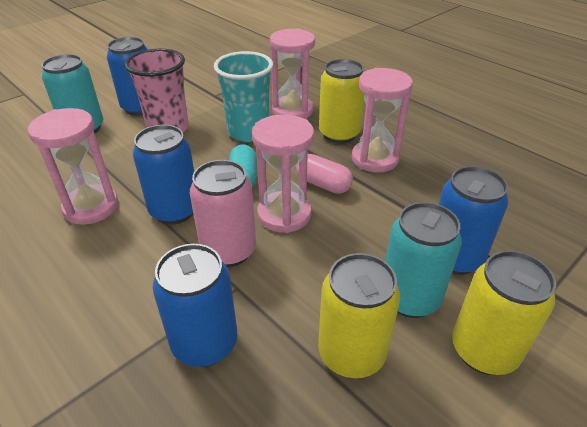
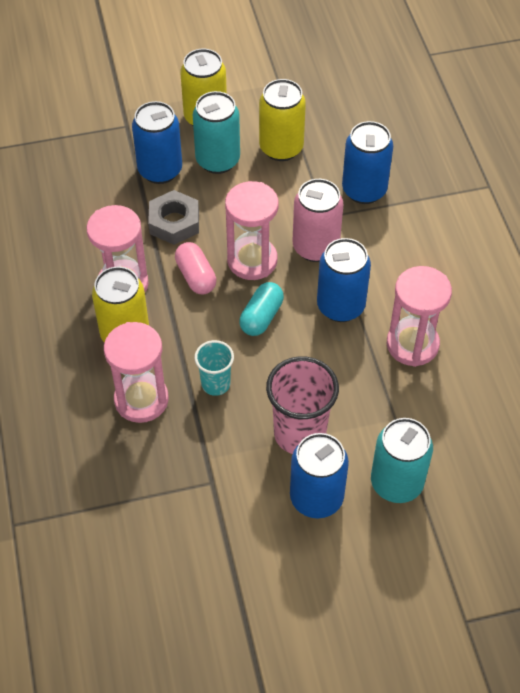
camera: 150 degrees left, 15 degrees up
(248, 132) = (215, 384): turquoise cup -> turquoise cup, size x0.58
(385, 216) = (174, 222): none -> grey nut

